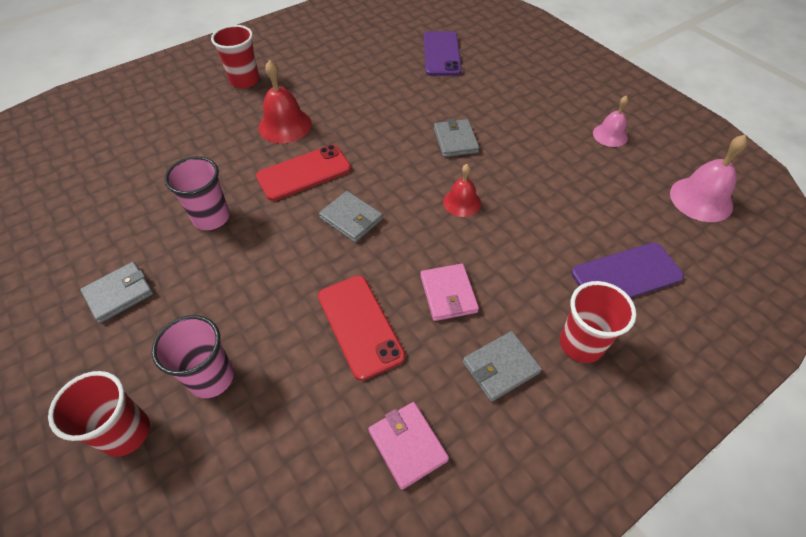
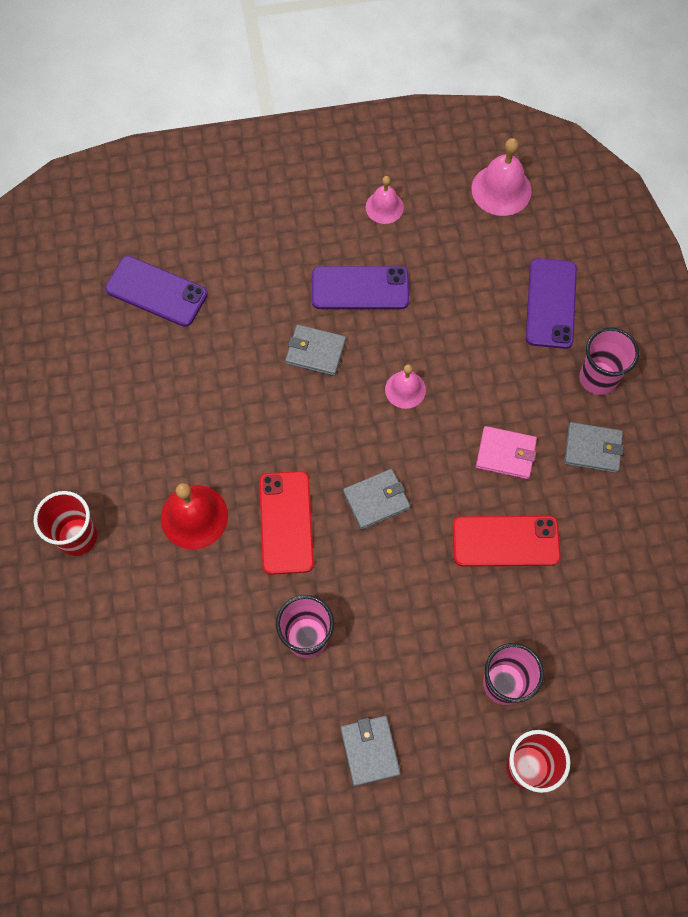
camera: 65 degrees left, 15 degrees up
(408, 445) = (627, 548): pink wallet -> none
(462, 202) = (405, 389): red bell -> pink bell
(500, 367) = (592, 449): grey wallet -> grey wallet turned 75 degrees counterclockwise
(528, 146) = (360, 288): none -> purple phone
(581, 344) = (598, 378): red cup -> pink cup

